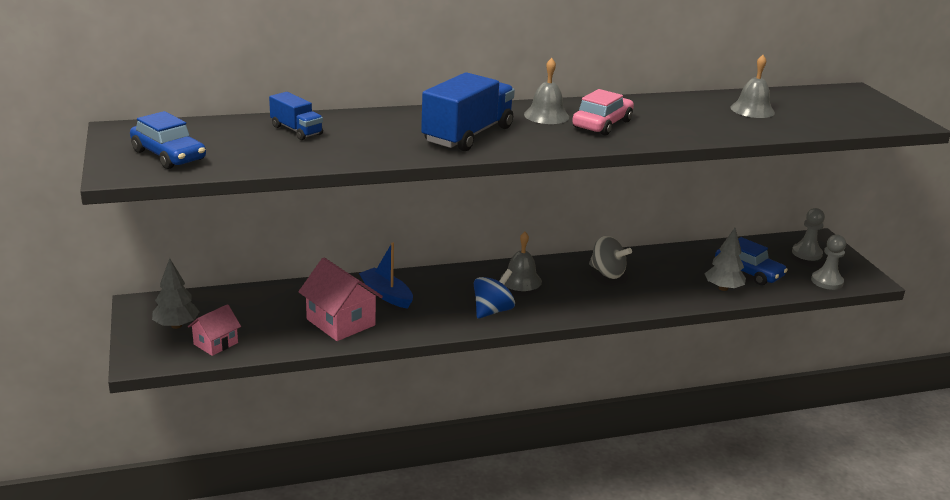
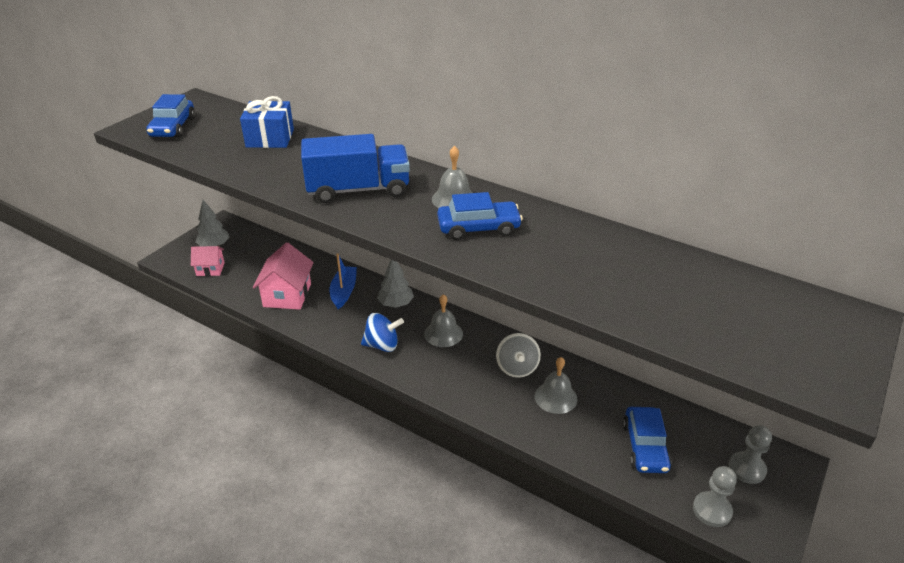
camera: 50 degrees right, 10 degrees up
(296, 130) = (270, 138): blue truck -> blue gift
(602, 124) = (478, 228): pink car -> blue car
(723, 288) = (590, 445): grey tree -> grey tree (396, 304)
(752, 110) = (662, 281): grey bell -> grey bell (555, 397)

